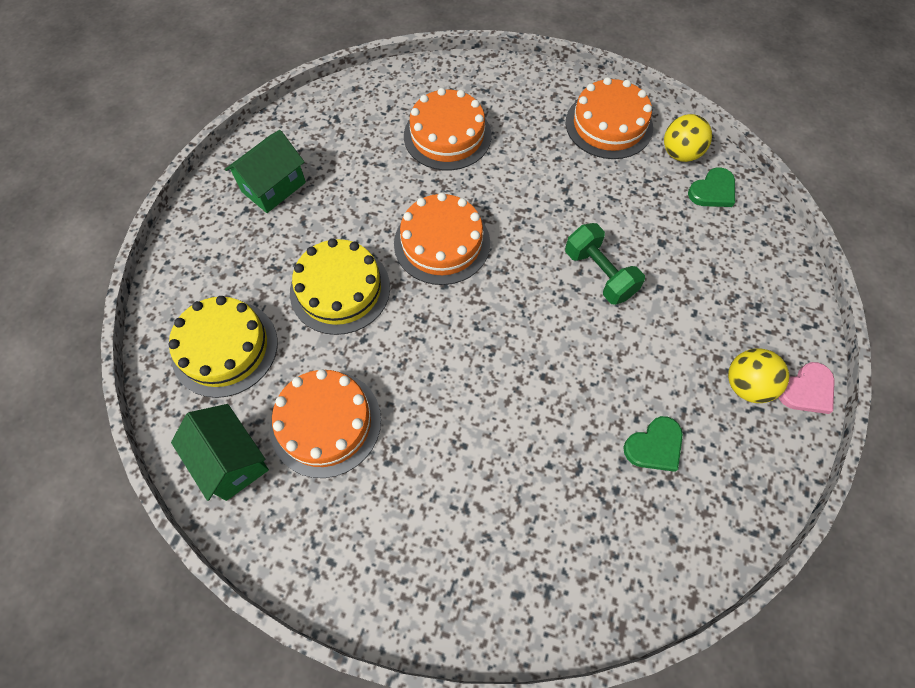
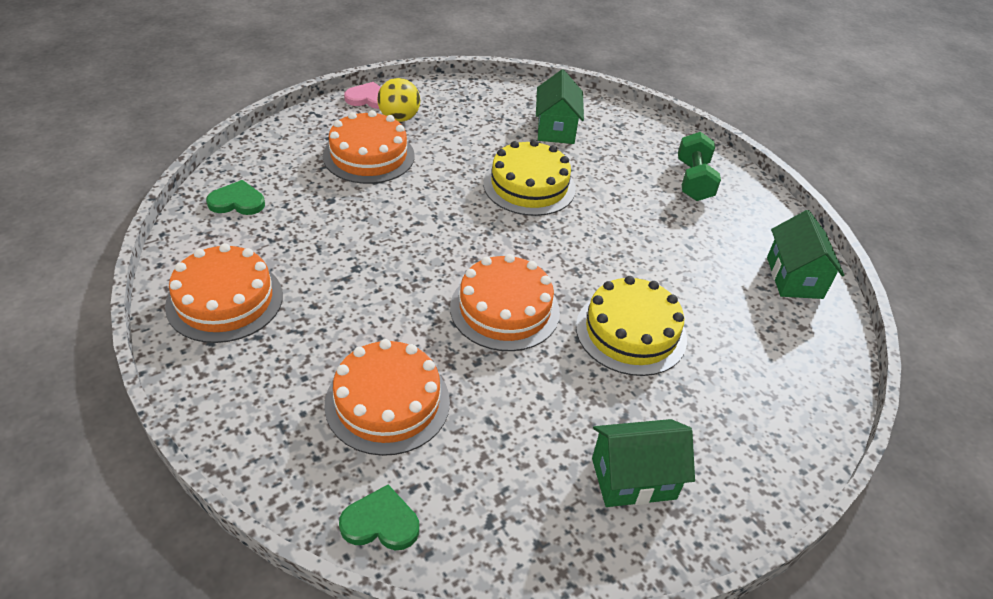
camera: 145 degrees left, 20 degrees down
(225, 348) = (768, 352): yellow cake -> yellow cake (529, 186)
(326, 423) = (706, 257): orange cake -> orange cake (369, 156)
(599, 274) = (405, 213): green dumbbell -> green dumbbell (693, 181)
(602, 511) = (556, 129): none -> green house
(654, 446) = (491, 130): green heart -> green heart (380, 522)
(680, 154) = (211, 239): yellow ball -> none

